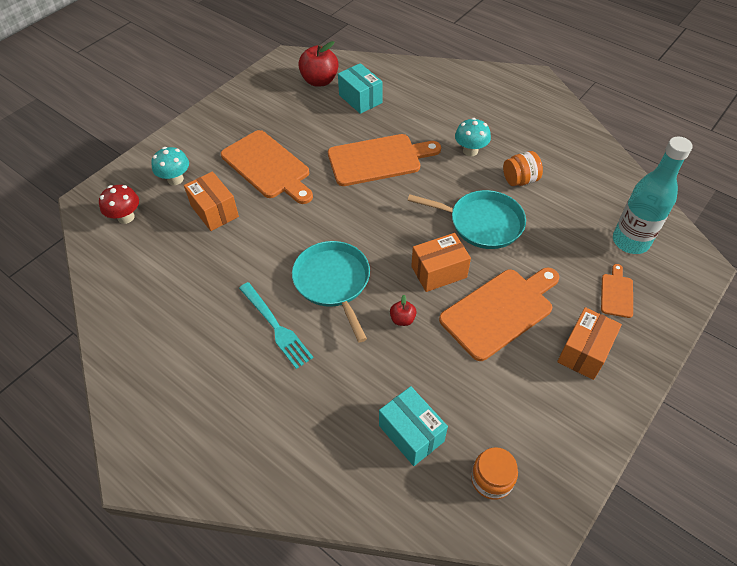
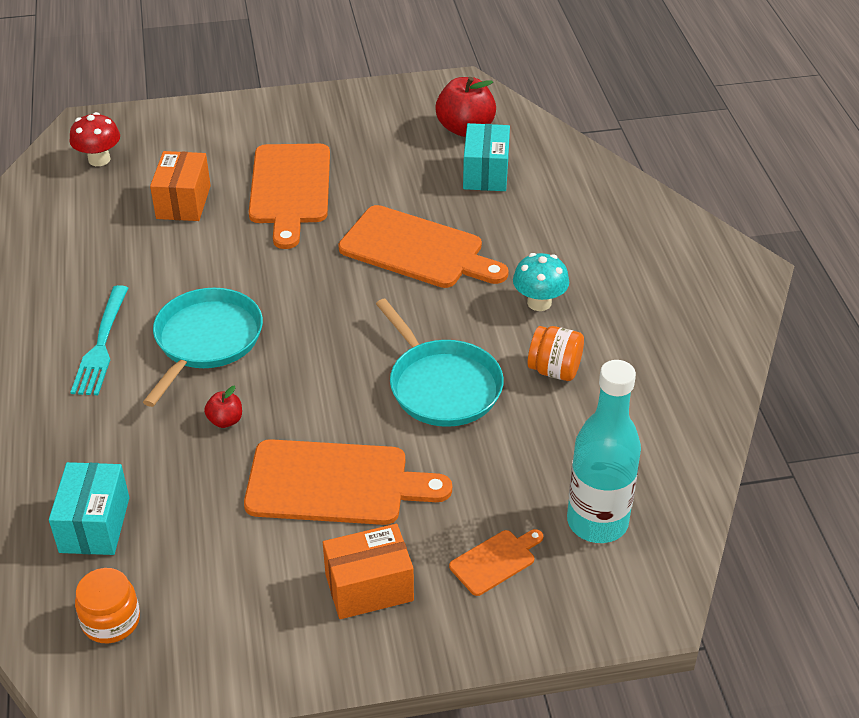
camera: 40 degrees right, 10 degrees down
(175, 179) = (186, 149): turquoise mushroom -> none
(439, 272) = (324, 402): orange box -> none

